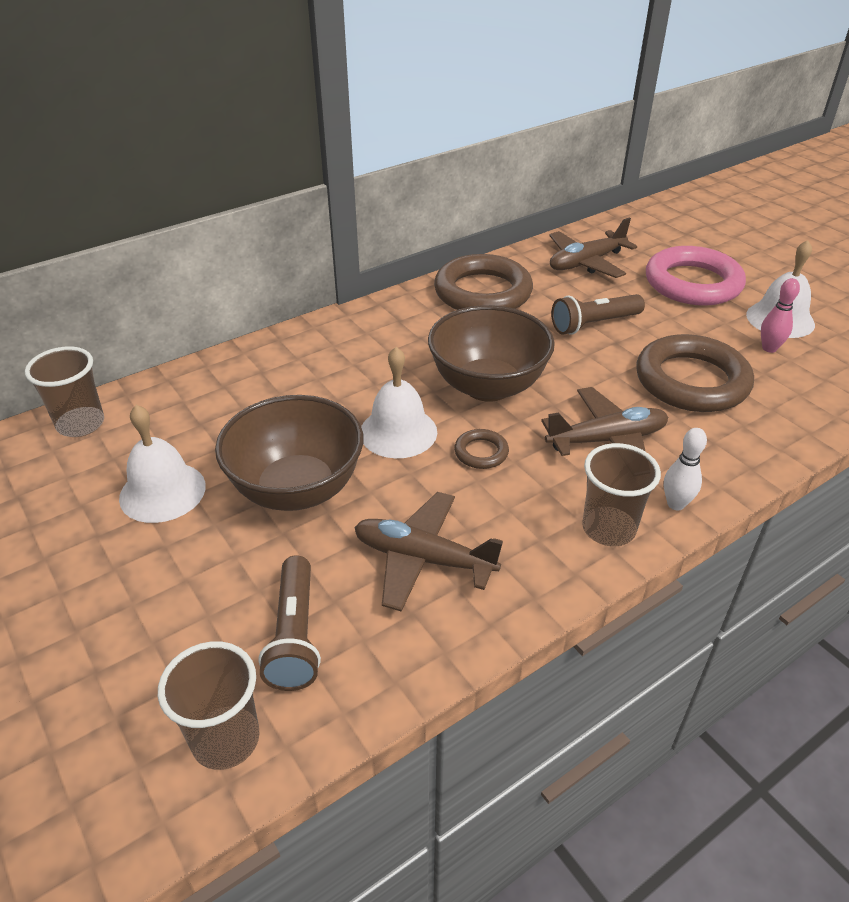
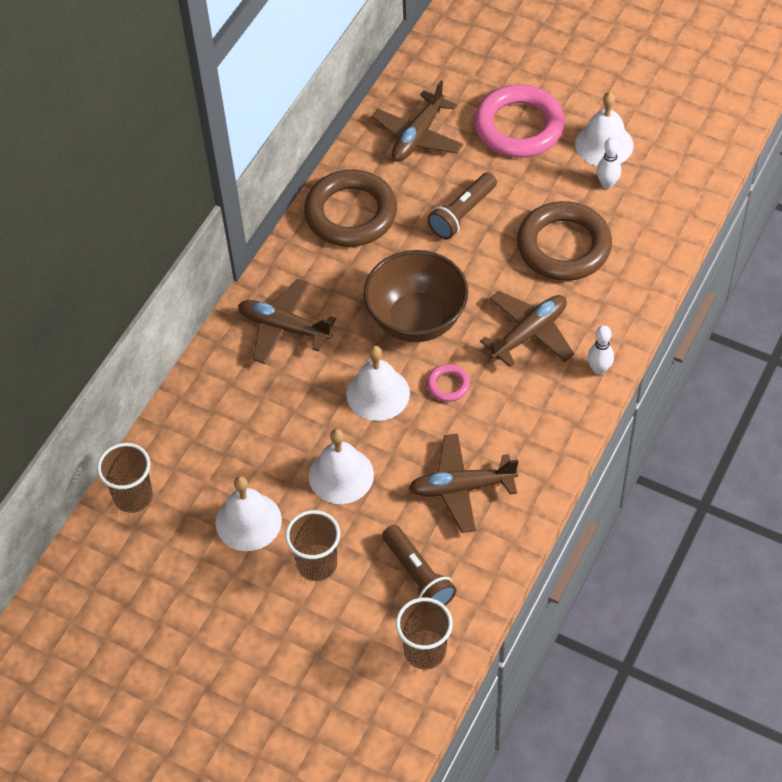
camera: 25 degrees left, 15 degrees up
(297, 489) = (341, 475): brown bowl -> white bell
(350, 349) = (284, 328): none -> brown plane
(481, 452) = (448, 385): brown ring -> pink ring
(608, 529) = (565, 409): brown cup -> brown cup (317, 564)
(769, 348) = (607, 184): pink bowling pin -> white bowling pin

